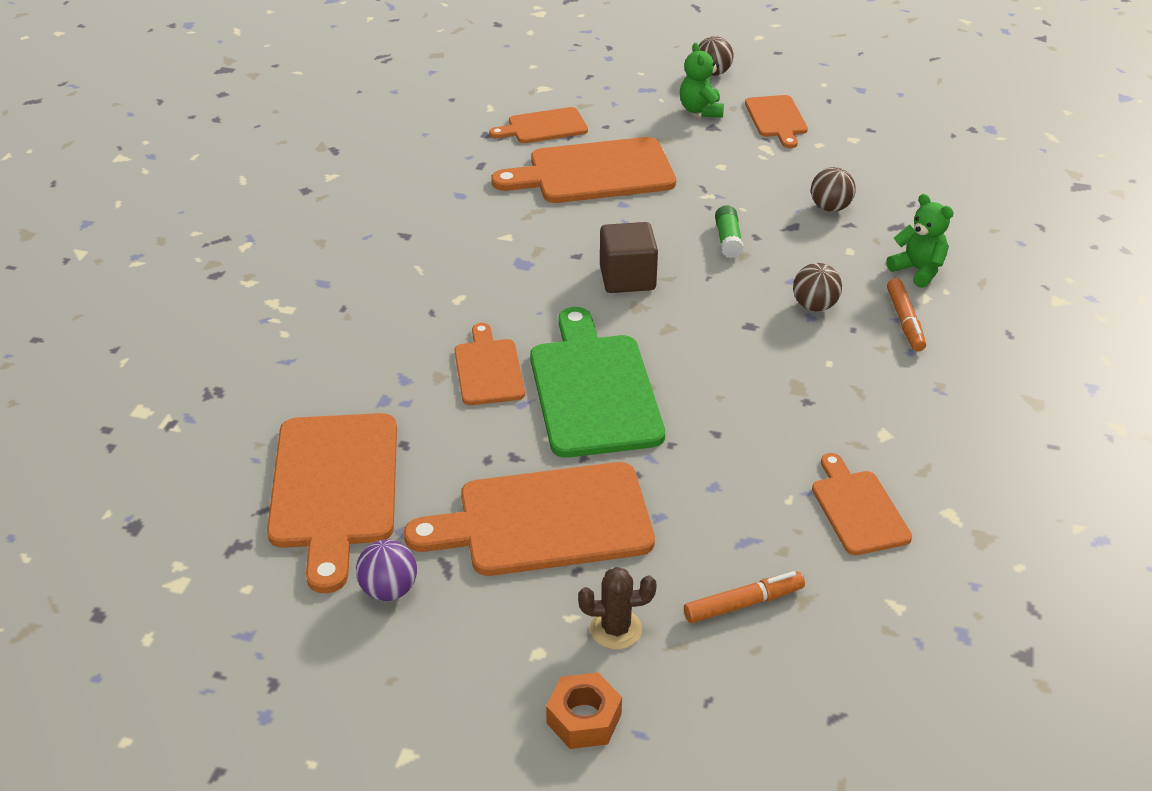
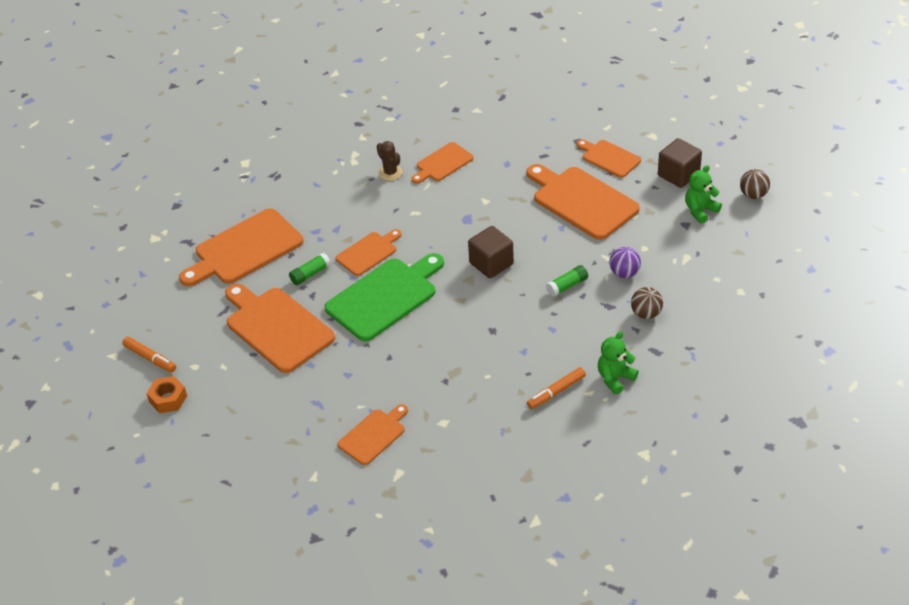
camera: 60 degrees right, 5 degrees up
(389, 590) = (197, 301): purple ball -> purple ball (624, 273)
(468, 441) = (310, 274): none -> green glue stick
(616, 629) = (226, 384): brown cactus -> brown cactus (390, 173)
(627, 99) = (678, 175): none -> brown cube
(743, 604) = (274, 420): orange marker -> orange marker (150, 358)
(776, 119) = (727, 247): orange cutting board -> orange cutting board (442, 163)
(814, 306) = (535, 348): brown ball -> none
(918, 270) = (615, 378): green teddy bear -> green teddy bear turned 150 degrees counterclockwise

